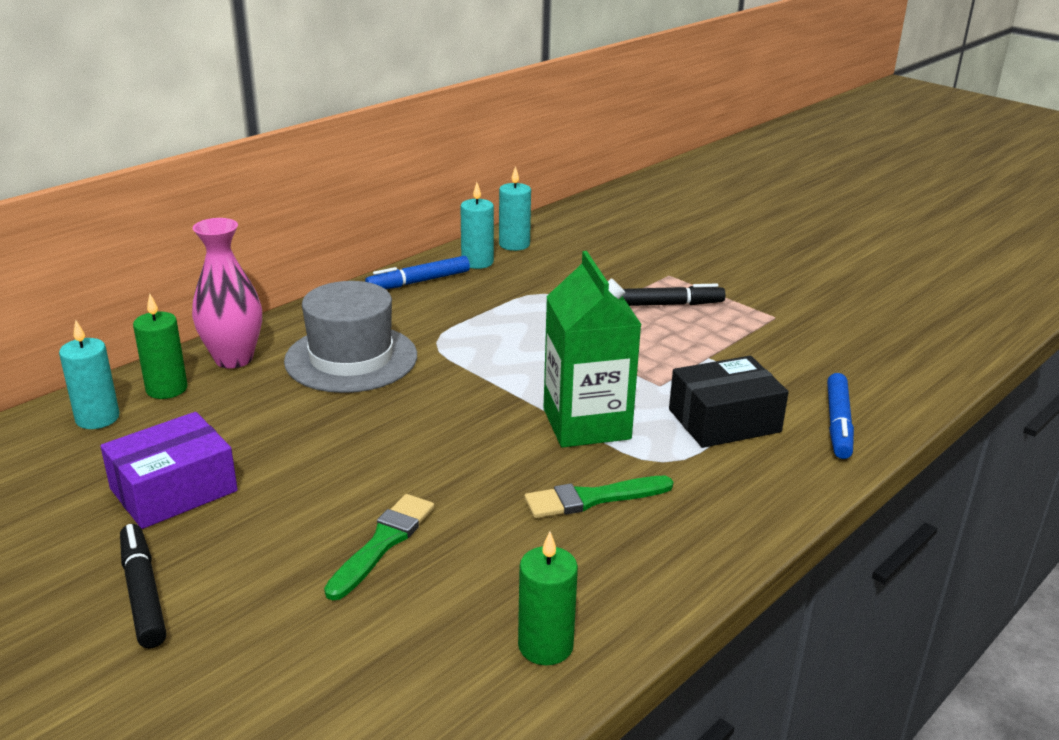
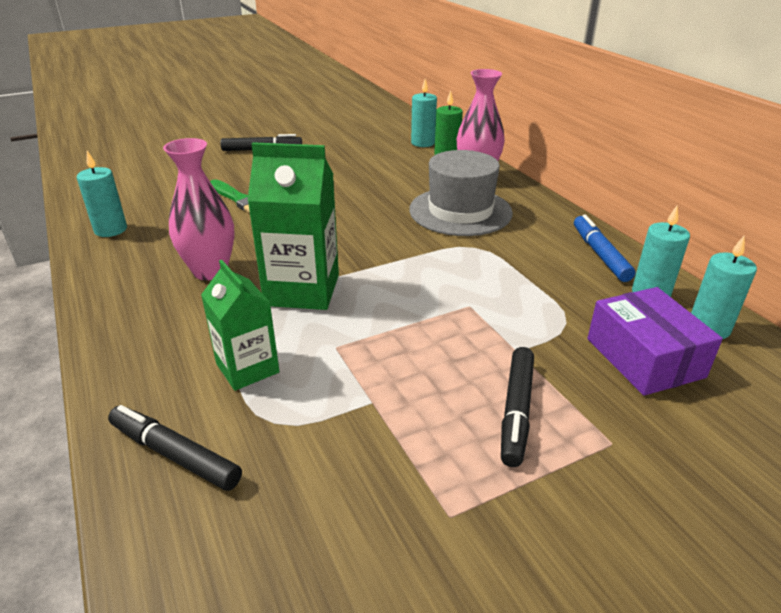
camera: 110 degrees right, 5 degrees up
(173, 490) = (338, 157): purple box -> purple box (644, 357)
(545, 646) = (110, 230): green candle -> turquoise candle
(592, 498) = (210, 271): green brush -> pink vase
(724, 421) = (247, 368): black box -> green carton
(838, 423) = (175, 455): blue marker -> black marker

